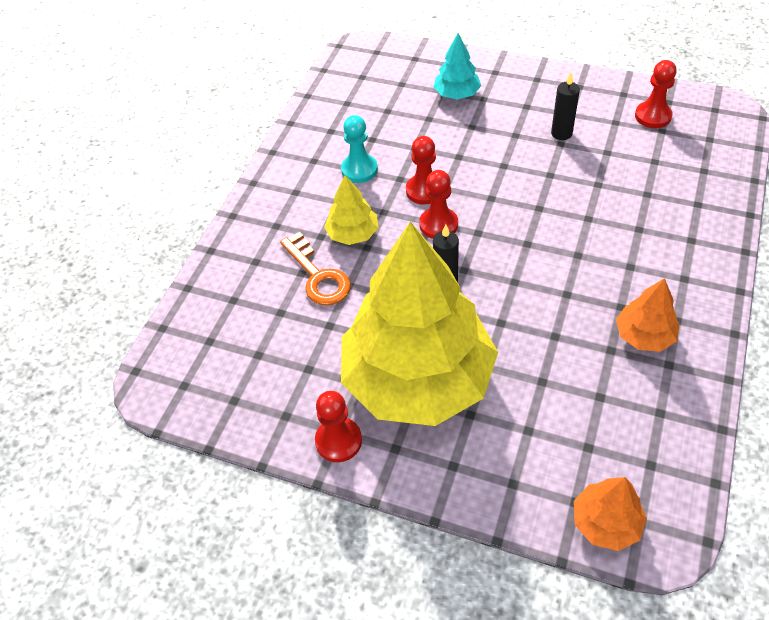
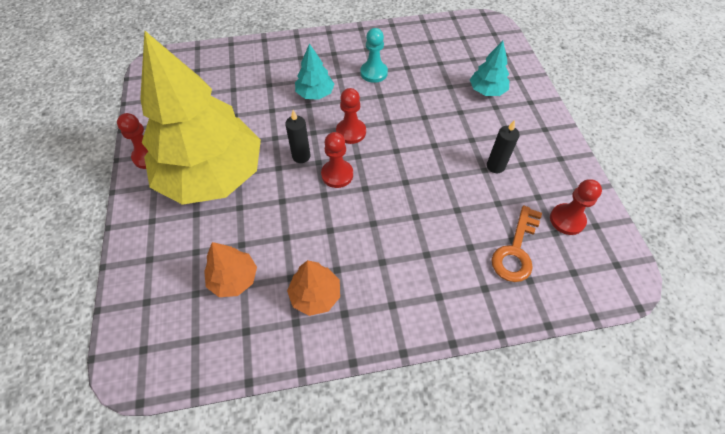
camera: 55 degrees right, 5 degrees up
(318, 276) = (270, 93): orange key -> orange key (515, 250)
(353, 234) = (315, 93): yellow tree -> turquoise tree
(424, 191) = (377, 112): red pawn -> red pawn (337, 174)
(606, 522) = (134, 327): orange tree -> orange tree (233, 279)

